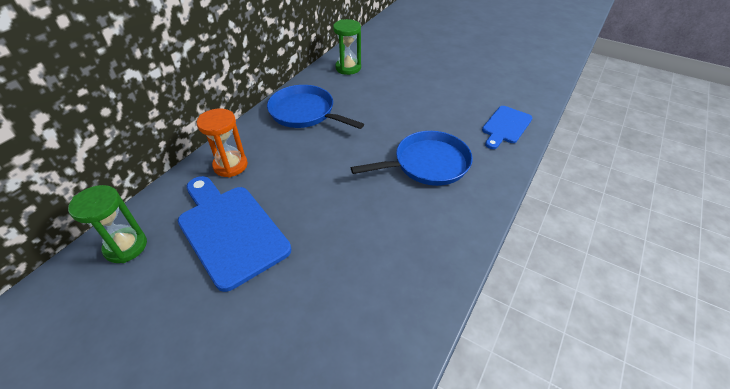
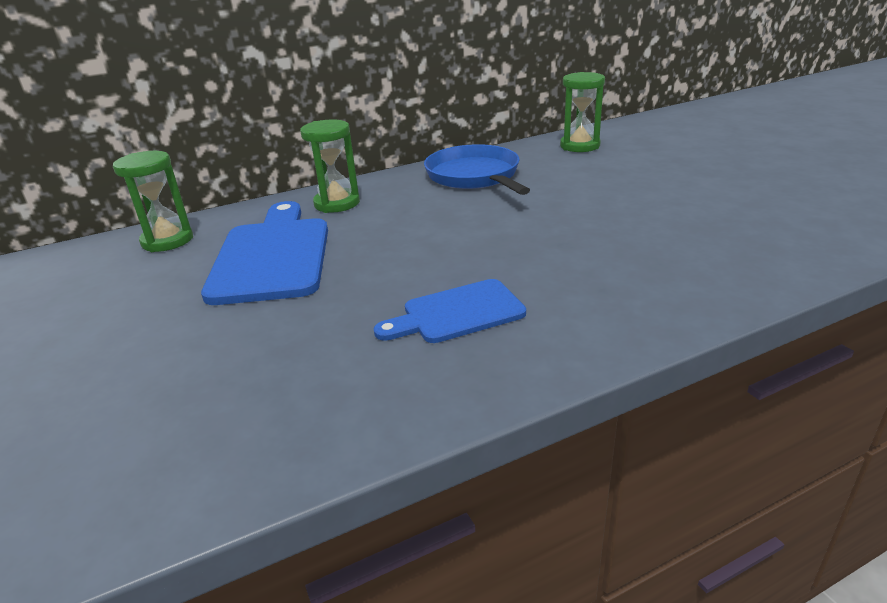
camera: 35 degrees right, 15 degrees down
(230, 165) = (337, 203): orange hourglass -> green hourglass
(428, 164) = (594, 259): blue pan -> none
(505, 126) = (785, 248): blue cutting board -> blue cutting board (457, 313)

